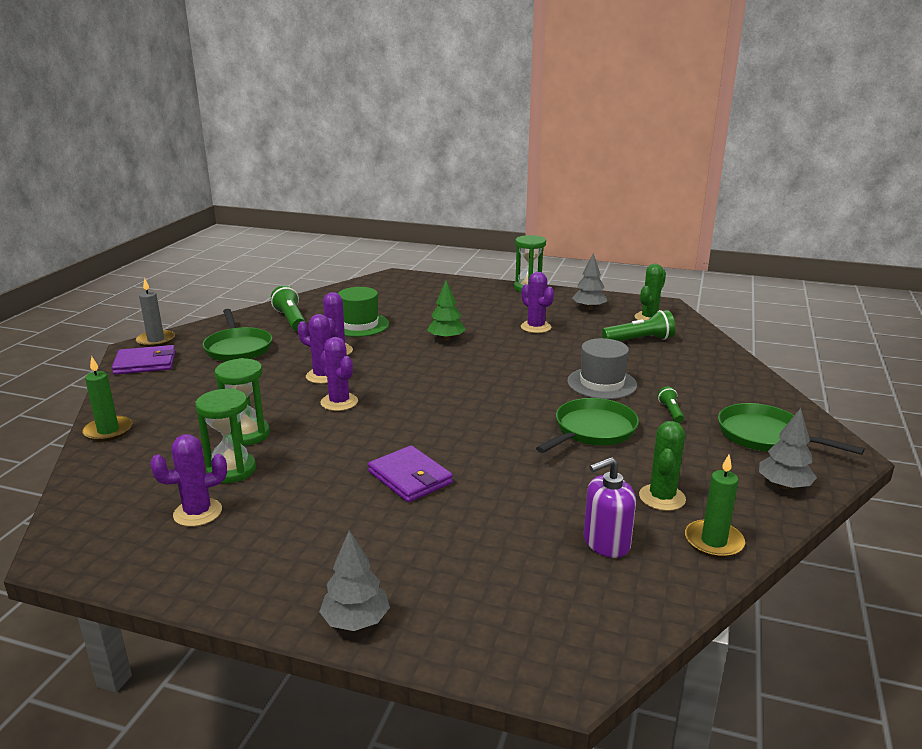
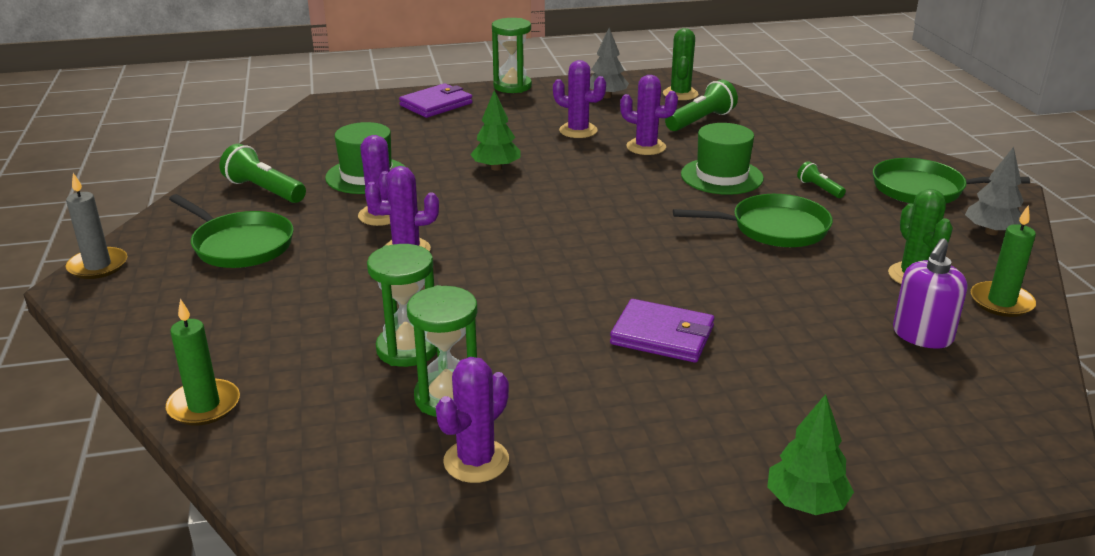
camera: 30 degrees left, 5 degrees up
(145, 363) = (127, 301): purple wallet -> purple wallet (436, 104)
(339, 402) = (469, 276): purple cactus -> purple cactus (646, 147)
(356, 621) = (806, 503): grey tree -> green tree
(592, 430) = (774, 228): green pan -> green pan turned 75 degrees clockwise
(602, 383) = (721, 176): grey hat -> green hat

